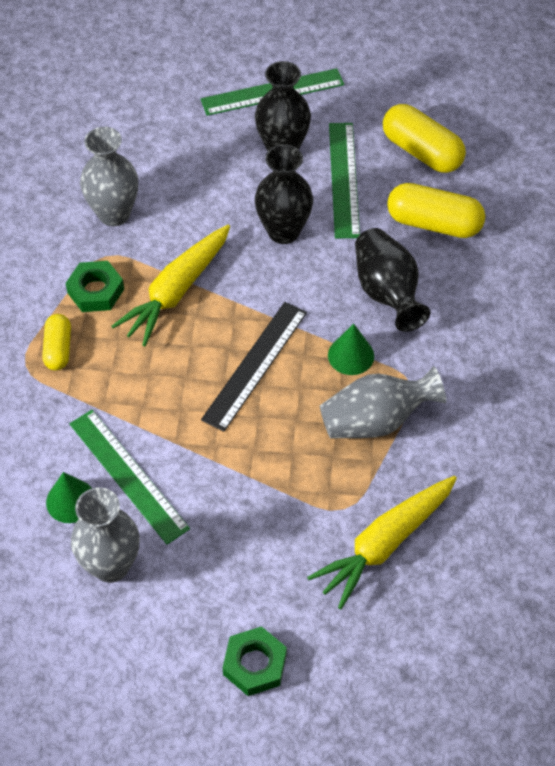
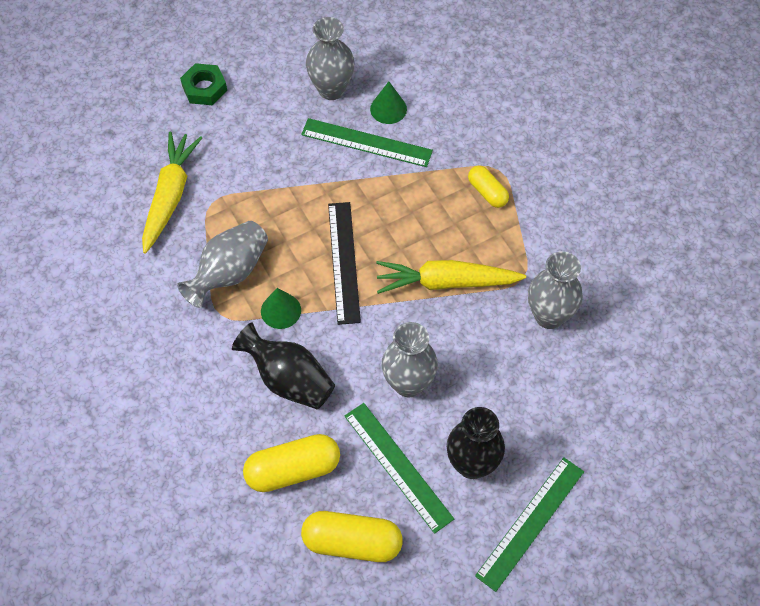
camera: 145 degrees right, 5 degrees up
(95, 291) = (502, 247): green nut -> none
(176, 291) = (446, 282): yellow carrot -> yellow carrot turned 90 degrees counterclockwise
(283, 231) = (408, 383): black vase -> grey vase

